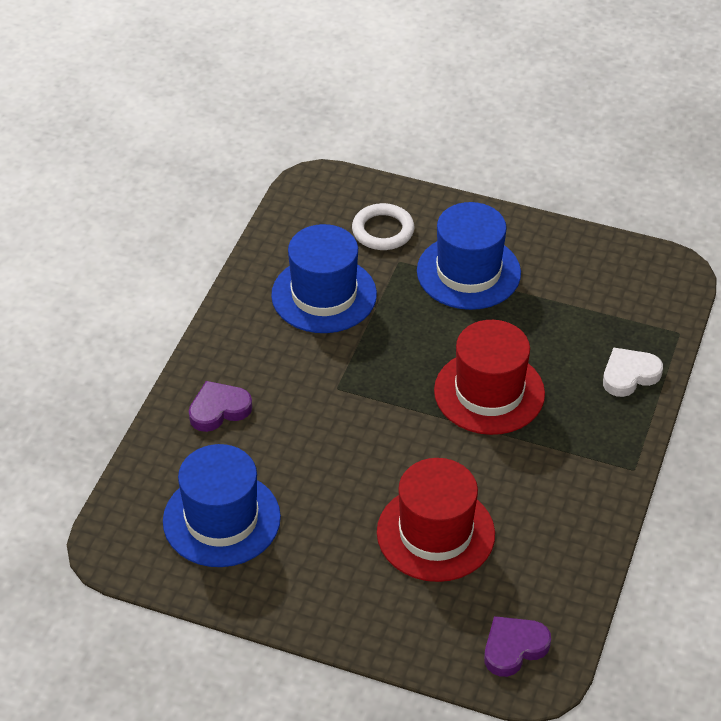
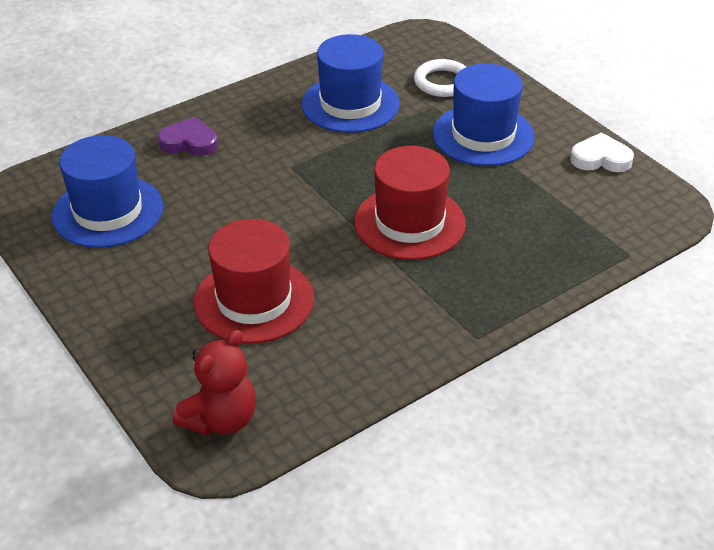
camera: 35 degrees right, 5 degrees down
(514, 648) = (221, 419): purple heart -> red teddy bear
(629, 375) = (548, 265): white heart -> white heart (600, 158)

